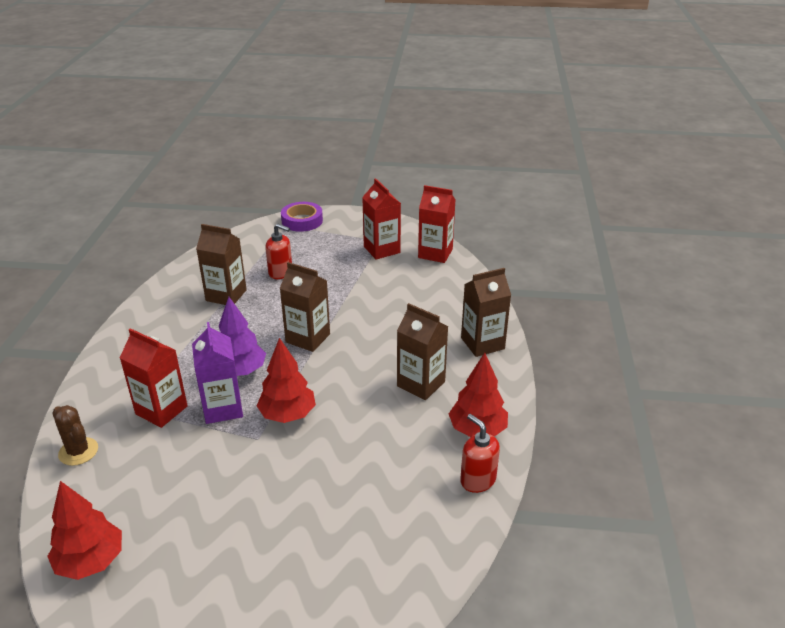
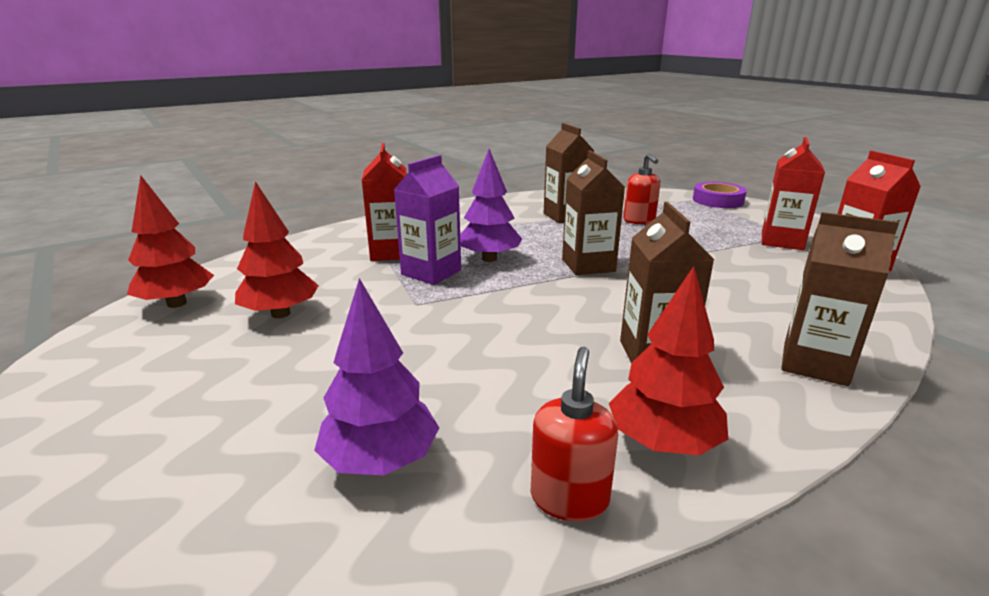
camera: 50 degrees right, 10 degrees down
(78, 451) = (304, 247): brown cactus -> none
(287, 415) = (470, 303): red tree -> red tree (281, 313)
(394, 528) = (381, 461): none -> purple tree

